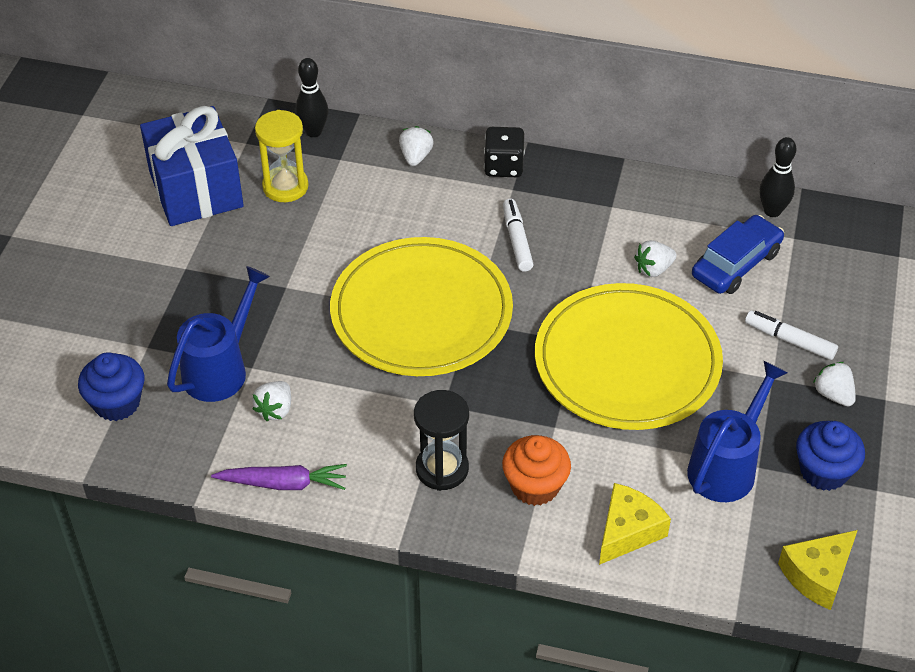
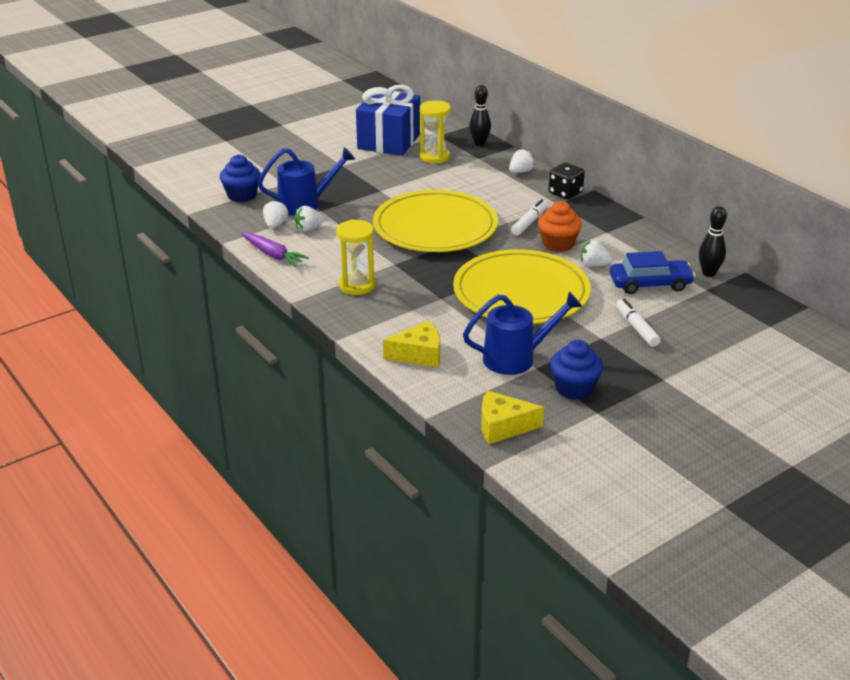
camera: 40 degrees right, 15 degrees down
(442, 469) = (357, 285): black hourglass -> yellow hourglass
(535, 486) = (395, 314): orange cupcake -> orange cupcake (558, 244)
(833, 394) = (630, 361): white strawberry -> white strawberry (275, 225)

